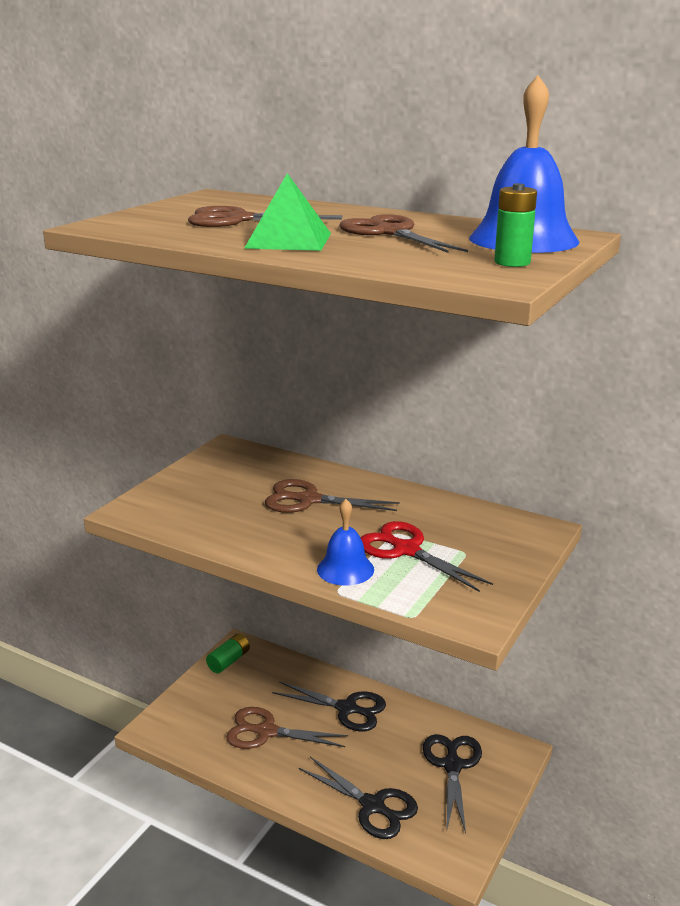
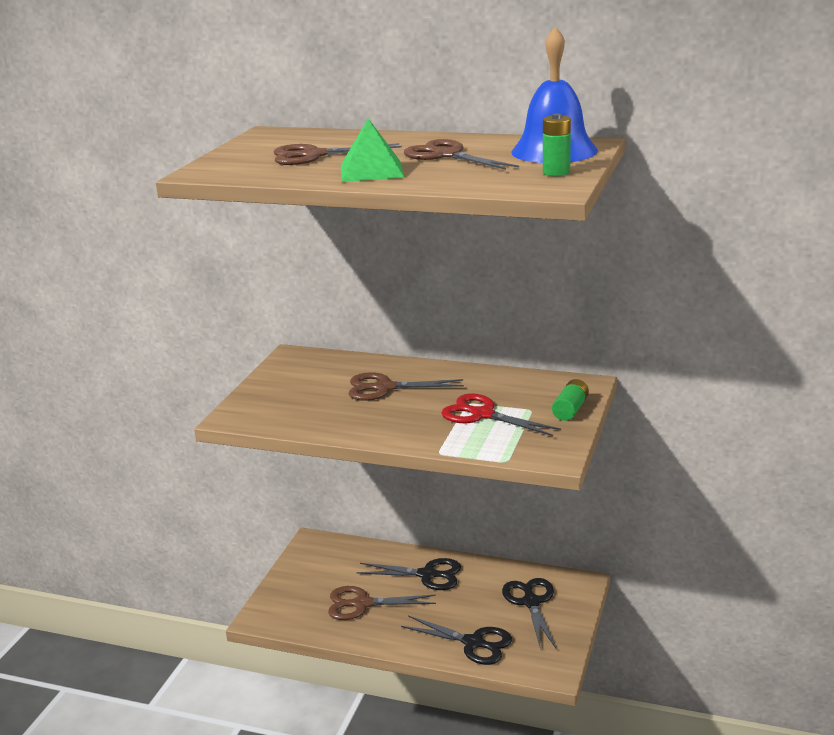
camera: 10 degrees left, 0 degrees up
(229, 661) = (307, 554): green battery -> green battery (570, 409)
(345, 569) = (439, 435): blue bell -> none

